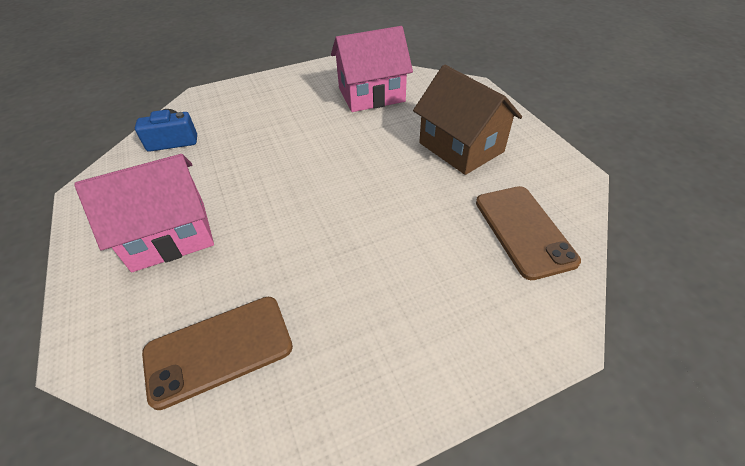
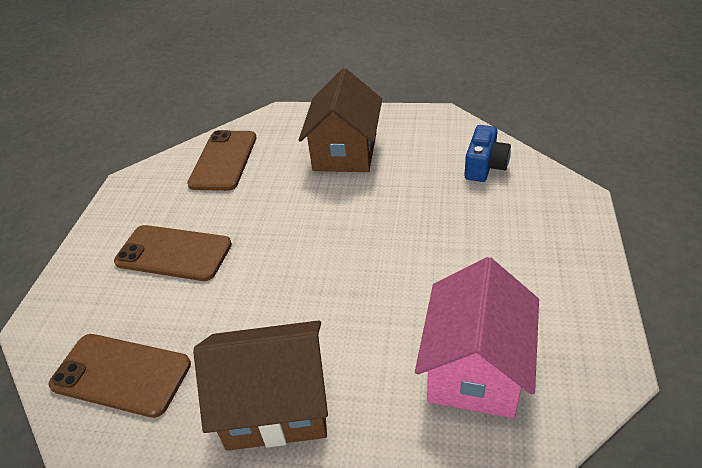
camera: 125 degrees right, 5 degrees down
(170, 235) = (345, 152): pink house -> brown house
(396, 286) = (173, 253): none -> brown phone

